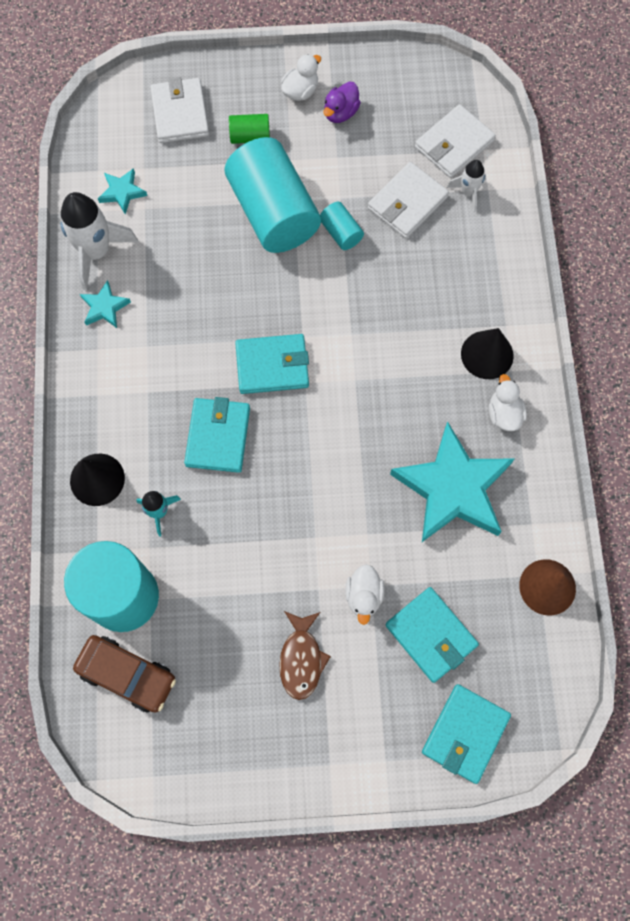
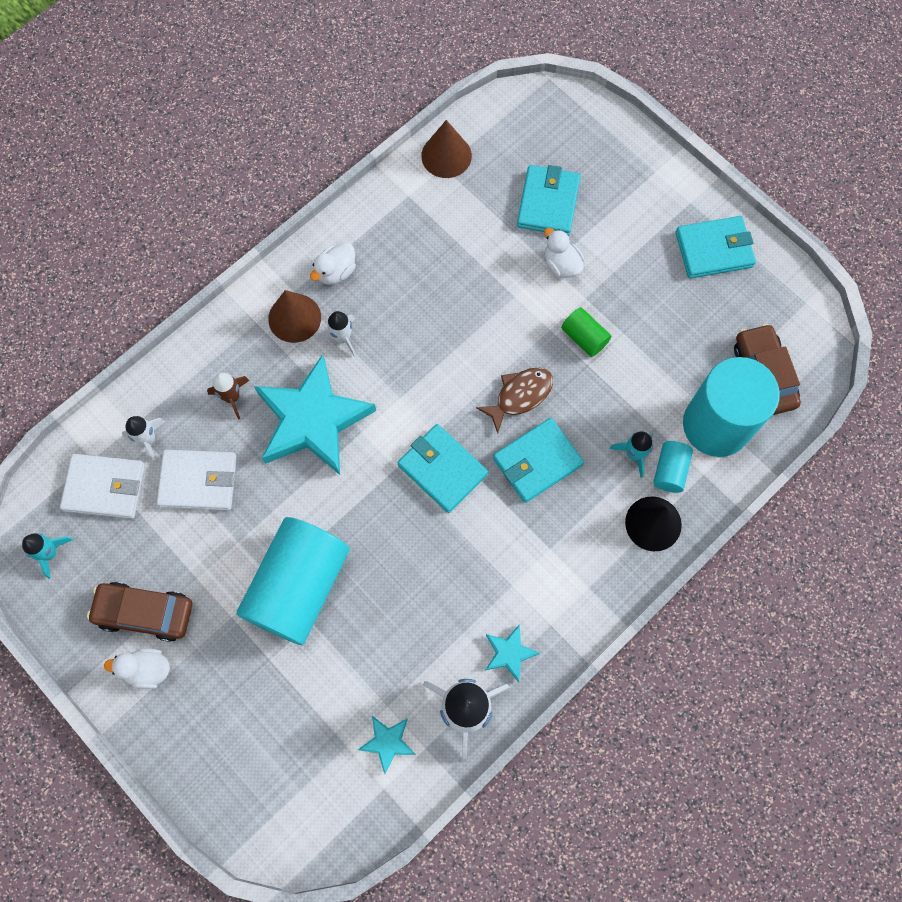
camera: 130 degrees left, 0 degrees up
(180, 113) = (260, 764): white wallet -> none
(250, 136) = (235, 675): green cylinder -> green cylinder (584, 337)
(301, 659) = (642, 271): brown fish -> brown fish (520, 396)
(340, 113) = (145, 613): purple duck -> brown car
(341, 233) = (273, 513): turquoise cylinder -> turquoise cylinder (670, 470)
(364, 596) = (561, 264): white duck -> white duck turned 90 degrees counterclockwise
(433, 85) = (50, 553): none -> turquoise rocket
(440, 376) = (342, 338): none -> white rocket
(453, 488) = (427, 264): turquoise star -> turquoise star (312, 420)
(455, 267) = (232, 397): none -> brown rocket
(465, 733) = (592, 138): turquoise wallet -> turquoise wallet (714, 249)
(487, 354) = (294, 318): black cone -> brown cone

